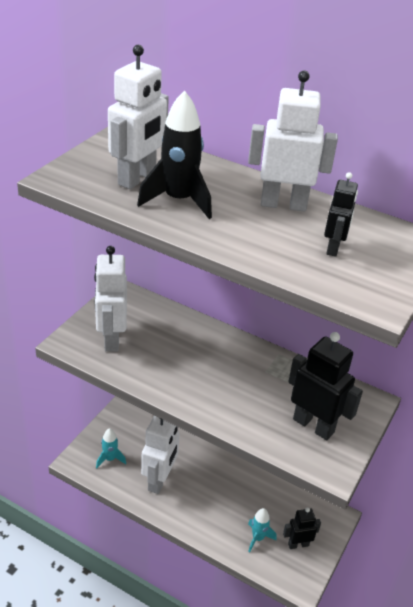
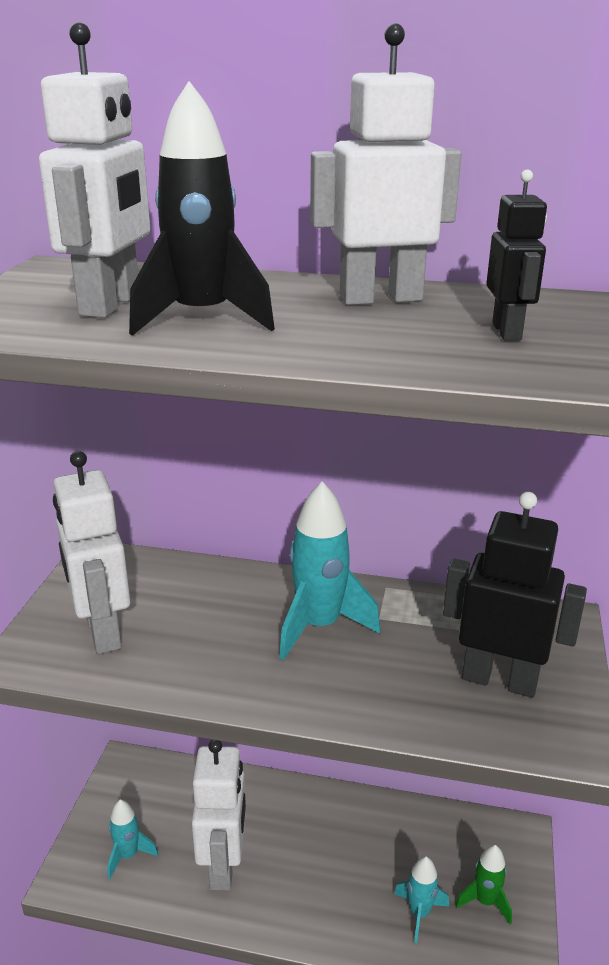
camera: 15 degrees left, 10 degrees down
(229, 367) = (319, 626): none -> turquoise rocket
(298, 544) = (485, 901): black robot -> green rocket

